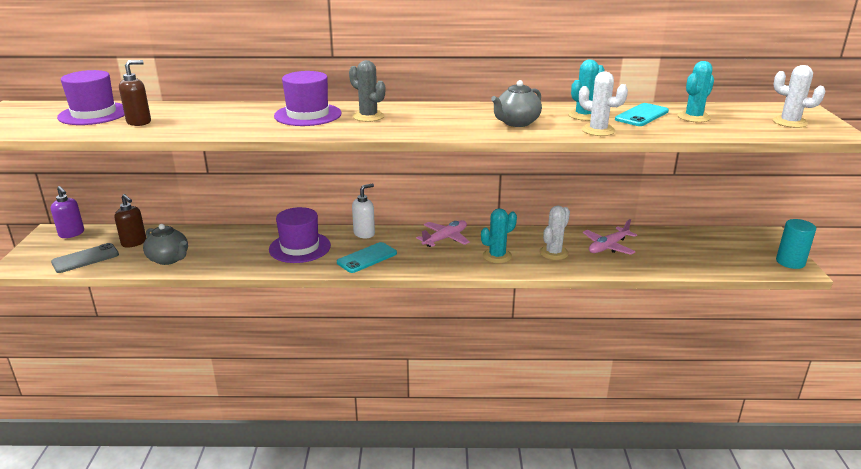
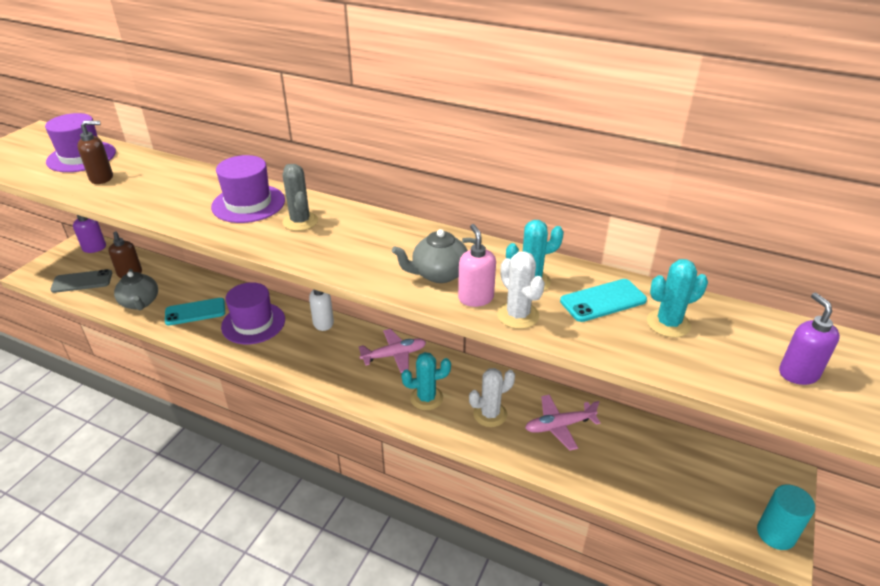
camera: 25 degrees right, 10 degrees up
(367, 258) = (300, 357): turquoise phone -> turquoise phone (195, 312)
(558, 128) = (475, 298): none -> pink soap dispenser
(789, 122) = (798, 373): white cactus -> purple soap dispenser

